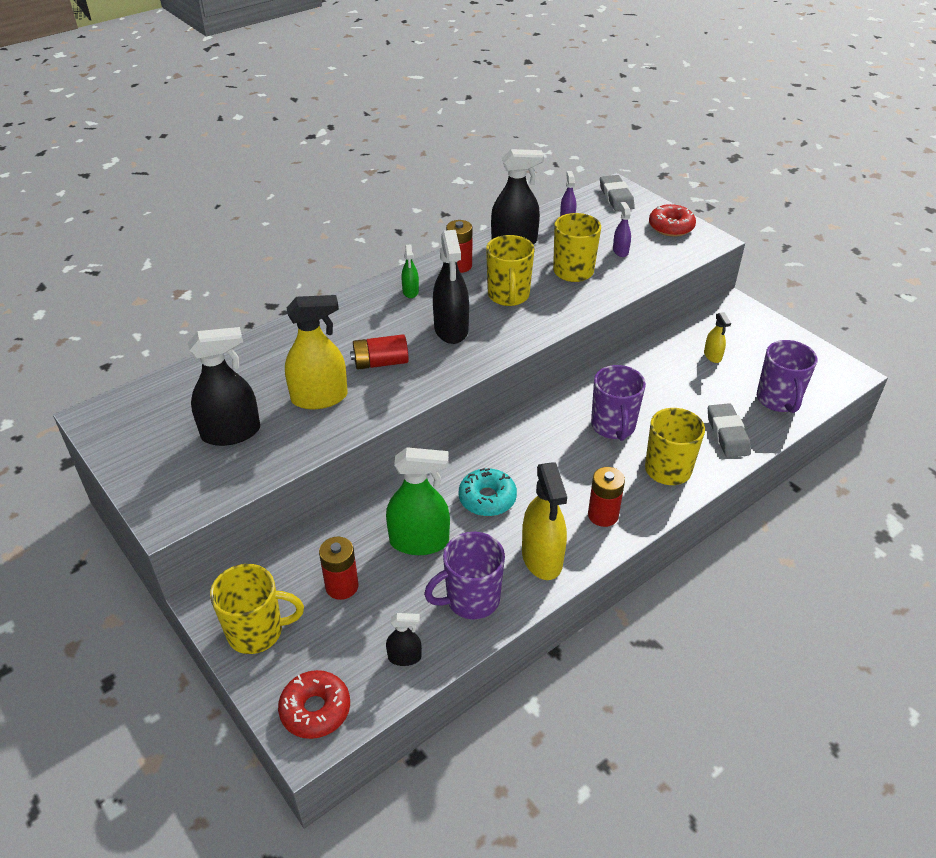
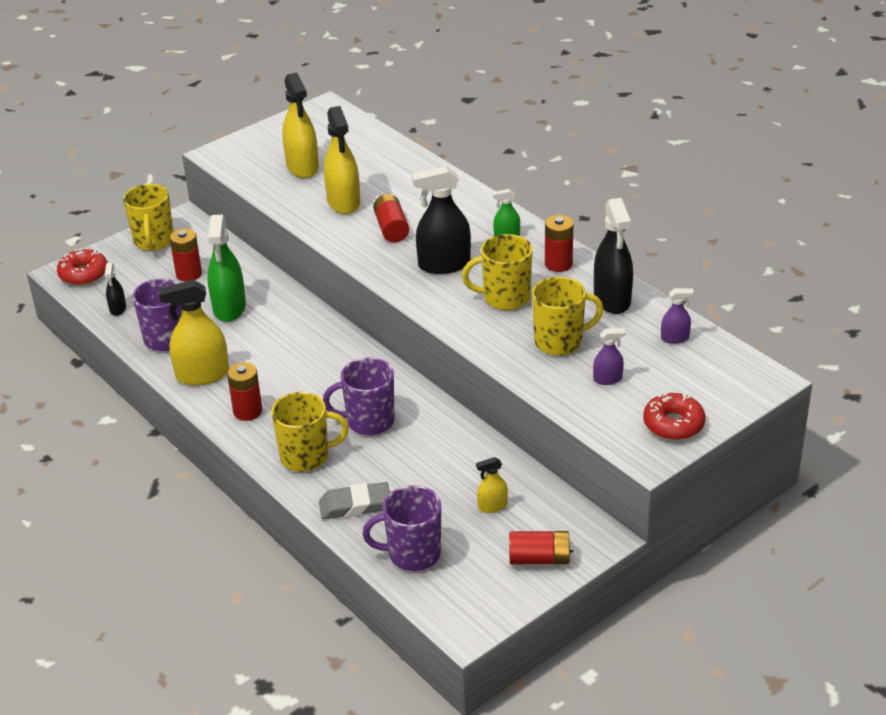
camera: 90 degrees right, 5 degrees down
(231, 433) = (302, 167): black spray bottle -> yellow spray bottle
(487, 498) = (275, 342): turquoise donut -> none
(616, 197) = (740, 379): grey eraser -> none
(765, 335) = (539, 559): none -> red battery

